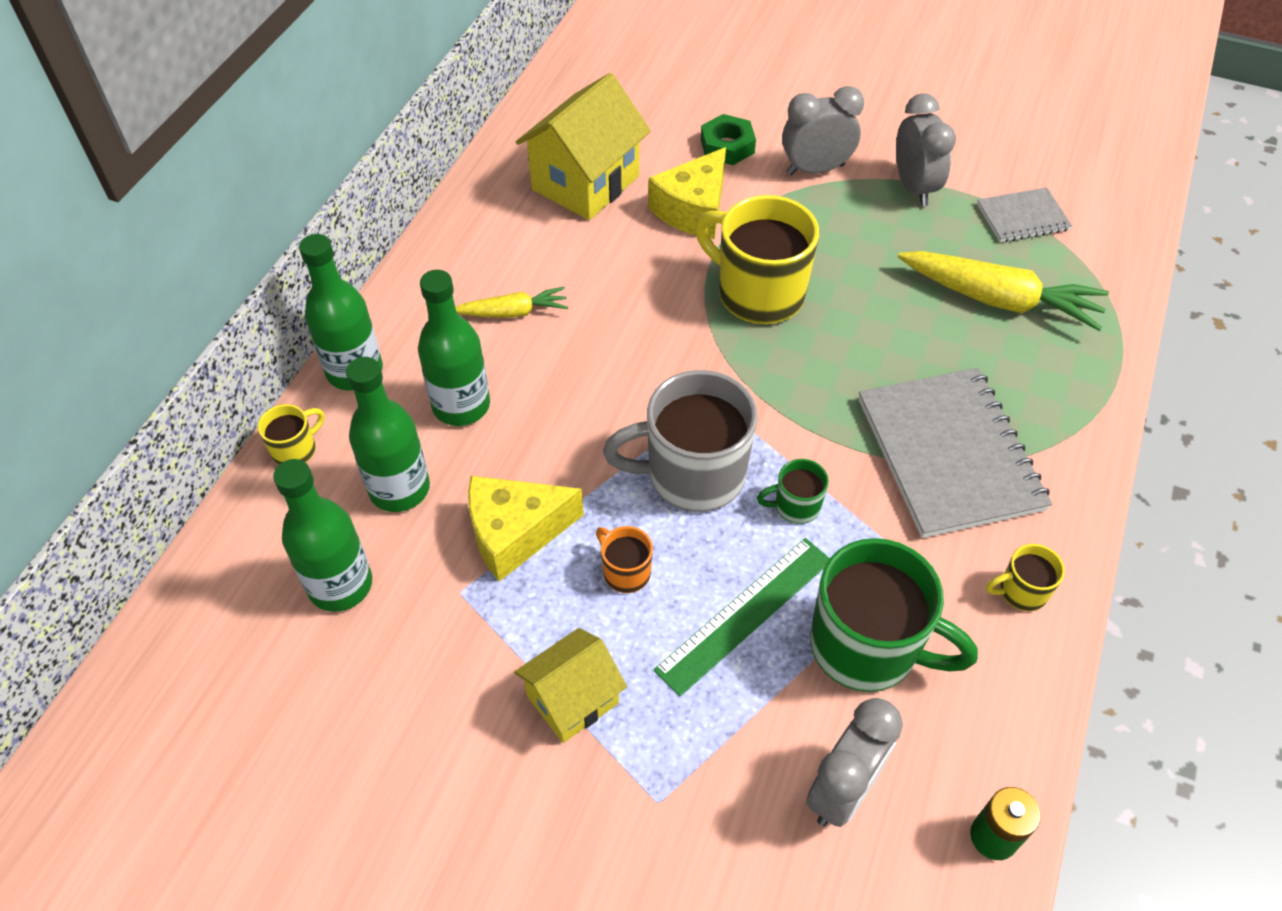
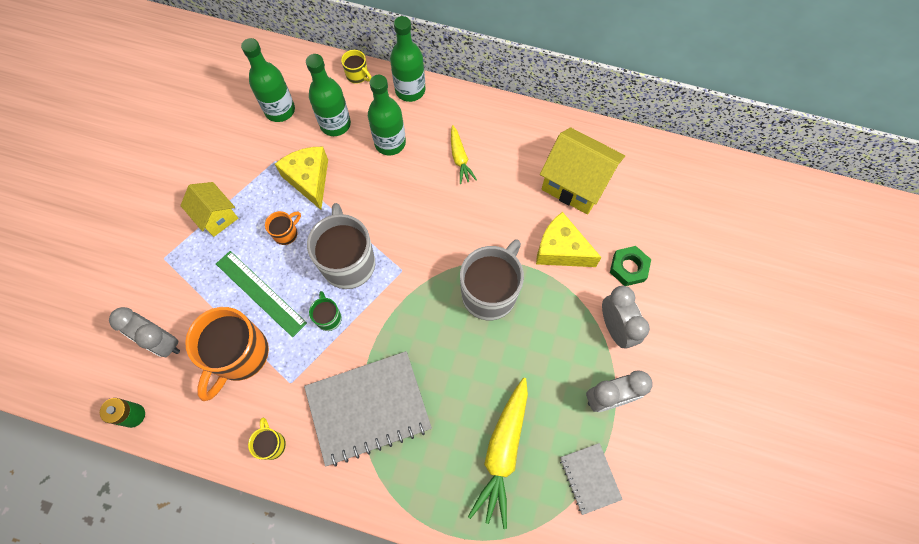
camera: 85 degrees right, 15 degrees up
(758, 293) = (490, 292): yellow mug -> grey mug
(867, 647) = (239, 355): green mug -> orange mug

